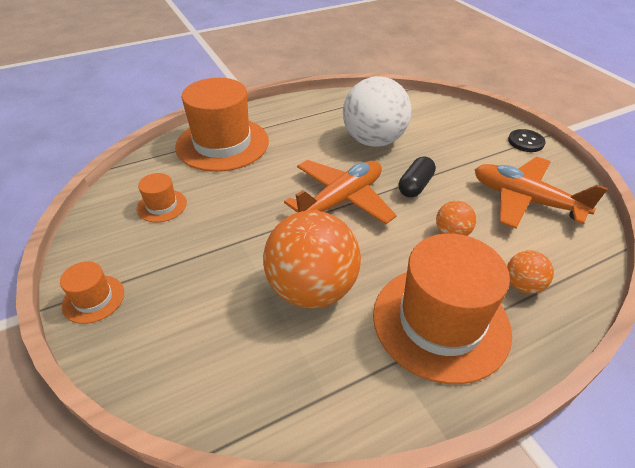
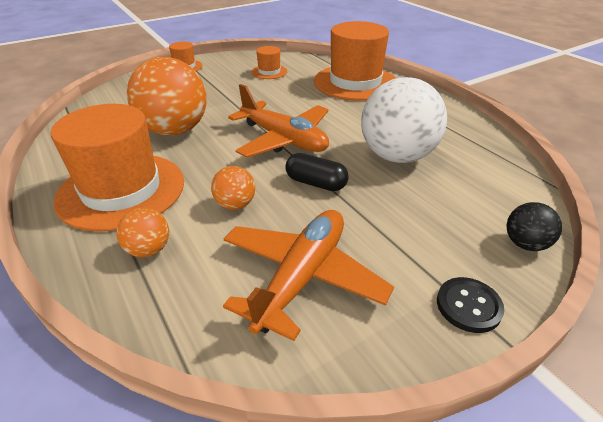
camera: 85 degrees right, 5 degrees down
(469, 113) = (525, 244): none -> black ball

